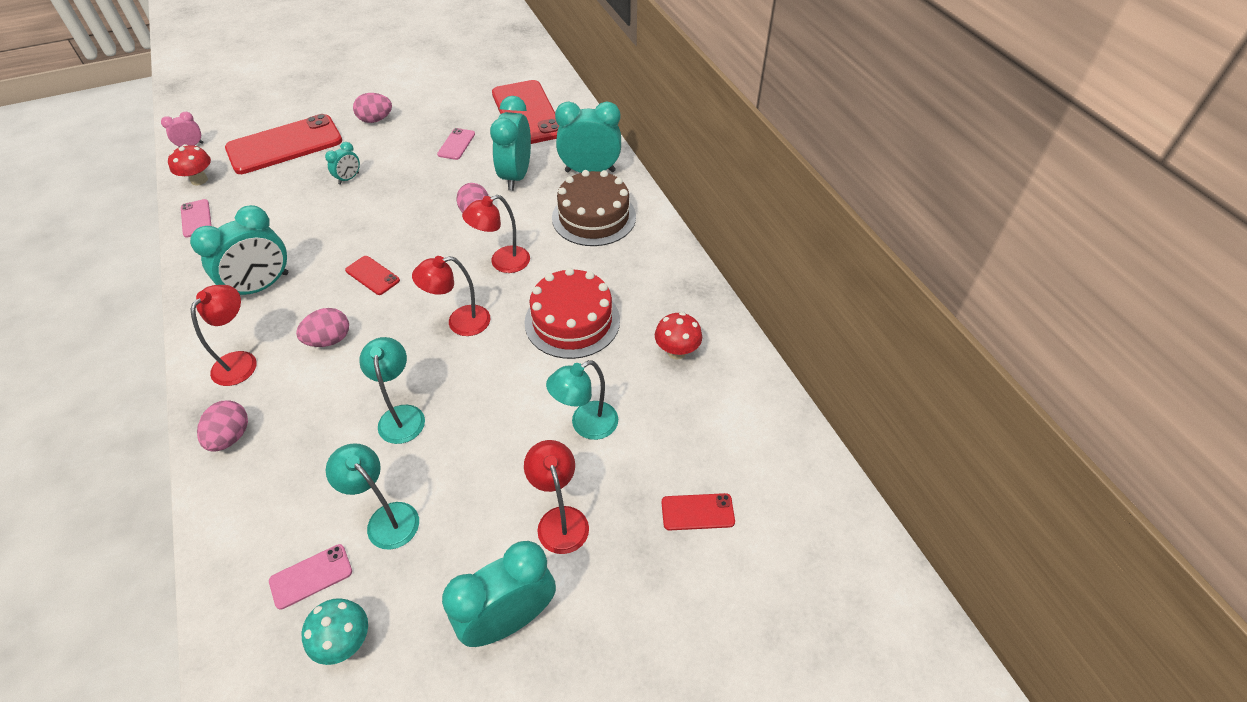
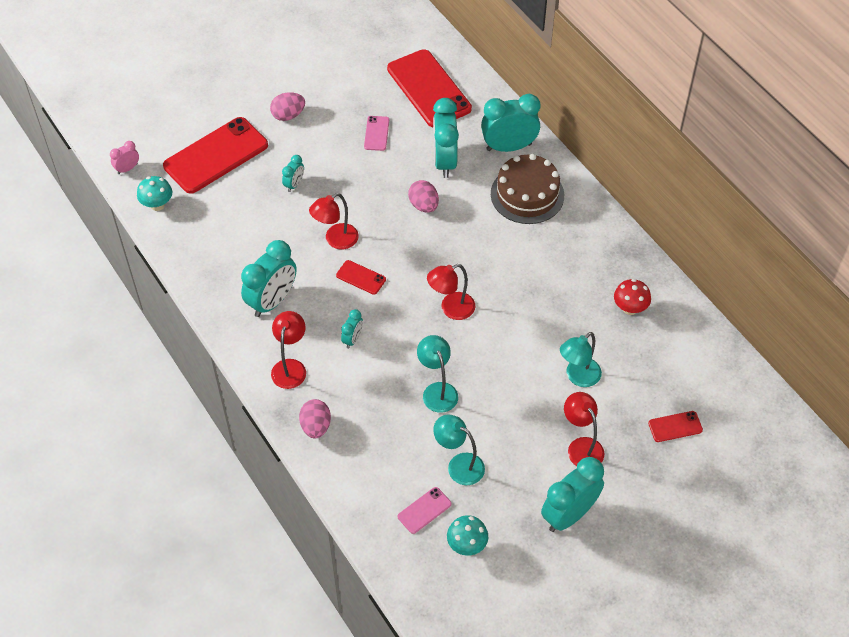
camera: 10 degrees left, 5 degrees up
(196, 218) = (178, 244): pink phone -> none
(199, 180) = (157, 205): red mushroom -> turquoise mushroom
(329, 340) = (352, 339): pink egg -> turquoise clock
(502, 262) = (465, 250): red lamp -> red lamp (336, 240)
(572, 321) = (540, 294): red cake -> none

